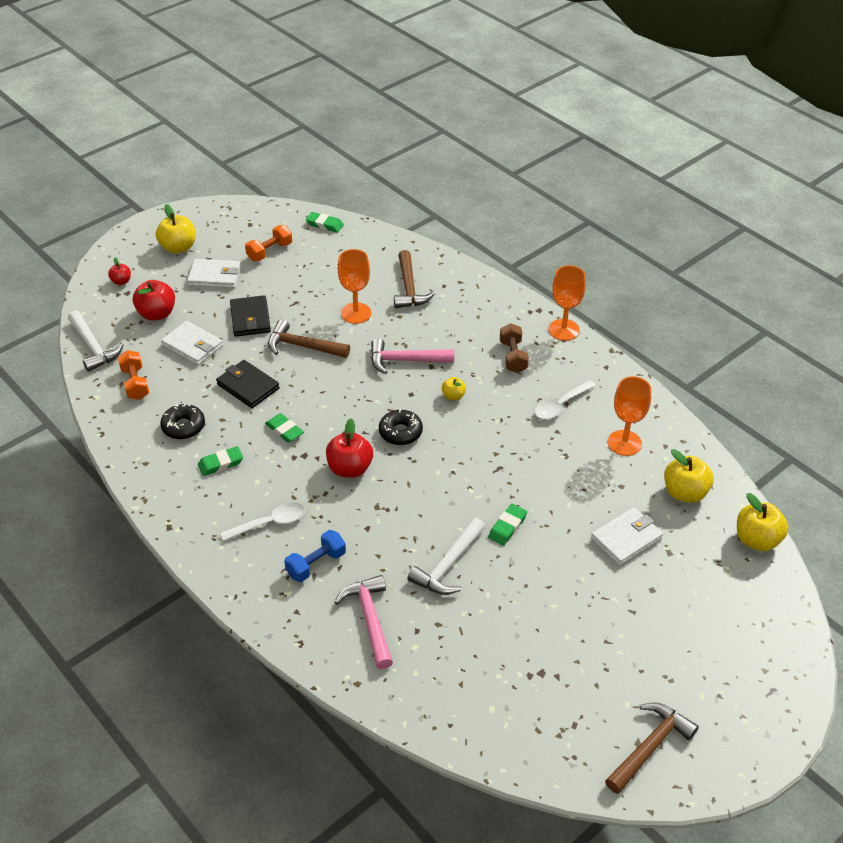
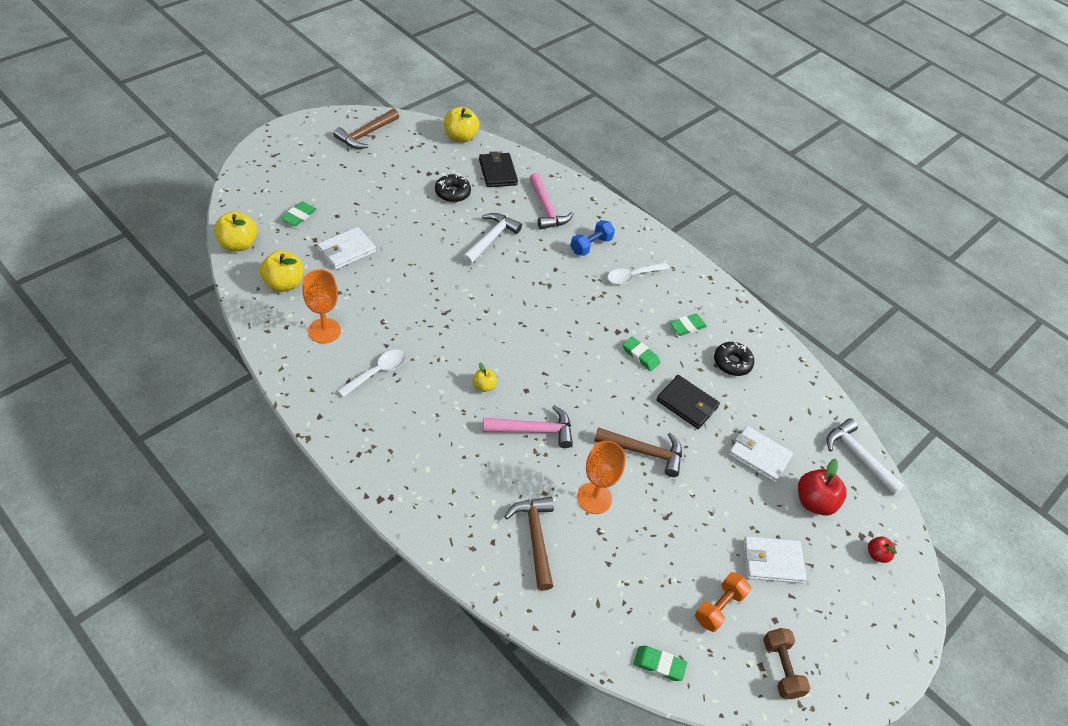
camera: 170 degrees right, 5 degrees up
(135, 383) = (795, 411): orange dumbbell -> none
(178, 247) = (836, 616): yellow apple -> yellow apple (460, 137)
(250, 319) = (710, 492): black wallet -> black wallet (498, 172)
(350, 468) = (575, 317): red apple -> none
(400, 432) = (534, 349): black donut -> black donut (452, 193)
(507, 527) = (442, 264): green eraser -> green eraser (299, 216)
(513, 356) = (418, 432): brown dumbbell -> brown dumbbell (781, 668)
(563, 330) = (356, 468): orange goblet -> none

